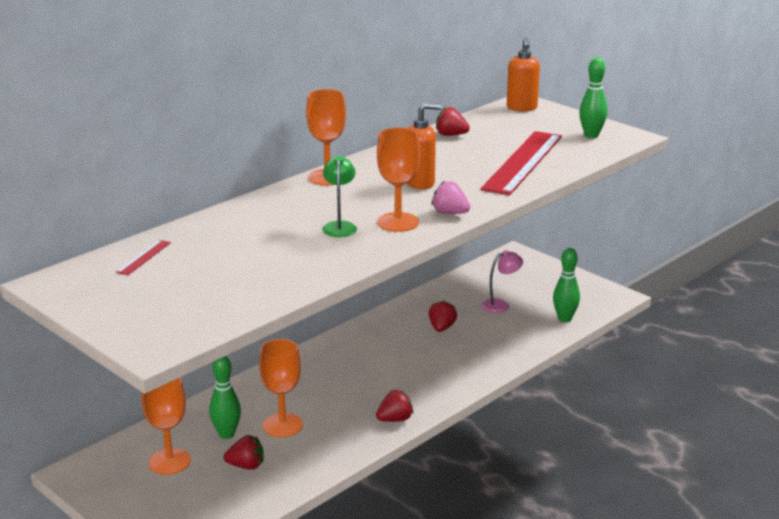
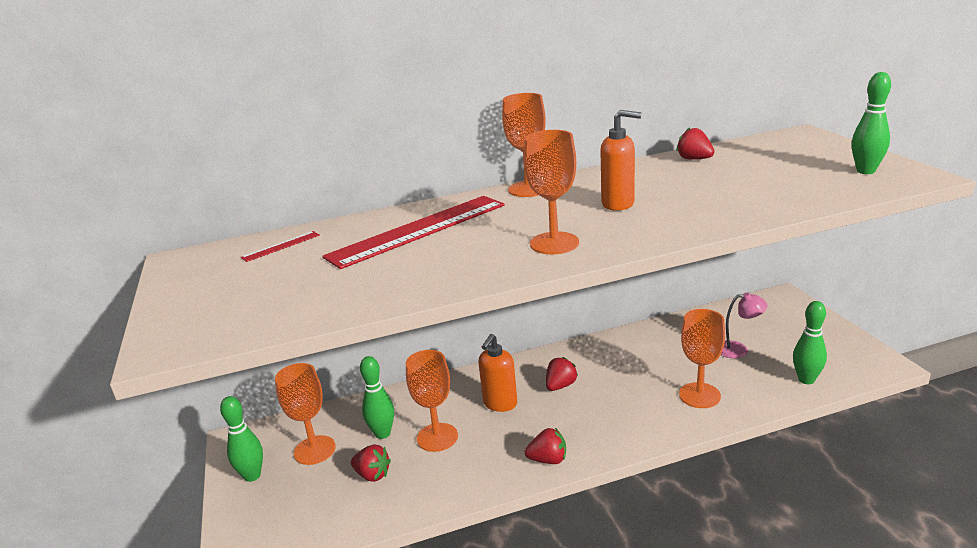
camera: 30 degrees right, 0 degrees up
(125, 495) = (252, 476): none -> green bowling pin
(339, 226) = (489, 239): green lamp -> none
(441, 328) = (660, 363): red strawberry -> red strawberry (560, 386)
(450, 213) = (622, 240): pink strawberry -> none
(488, 346) = (699, 395): none -> orange goblet
(522, 108) = (797, 138): orange soap dispenser -> orange soap dispenser (500, 404)
(523, 162) = (757, 193): red ruler -> red ruler (418, 230)

